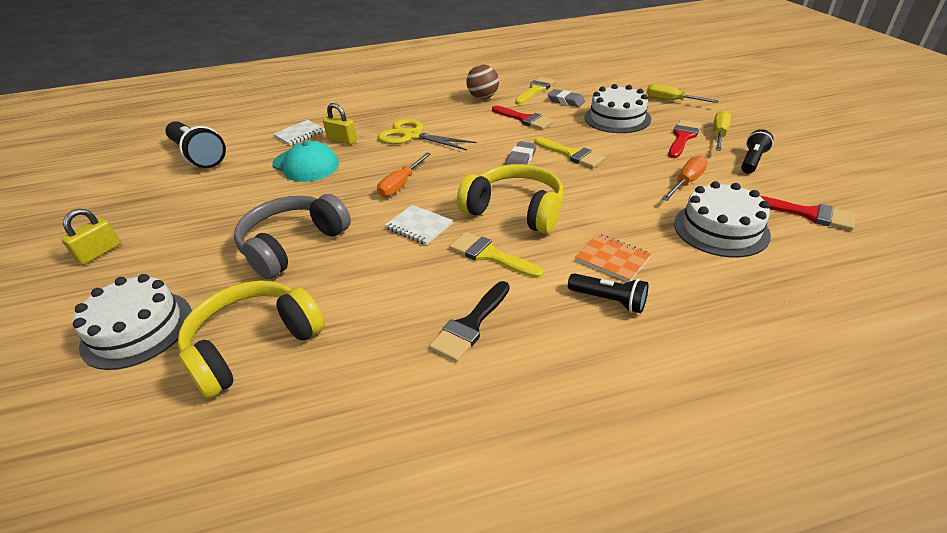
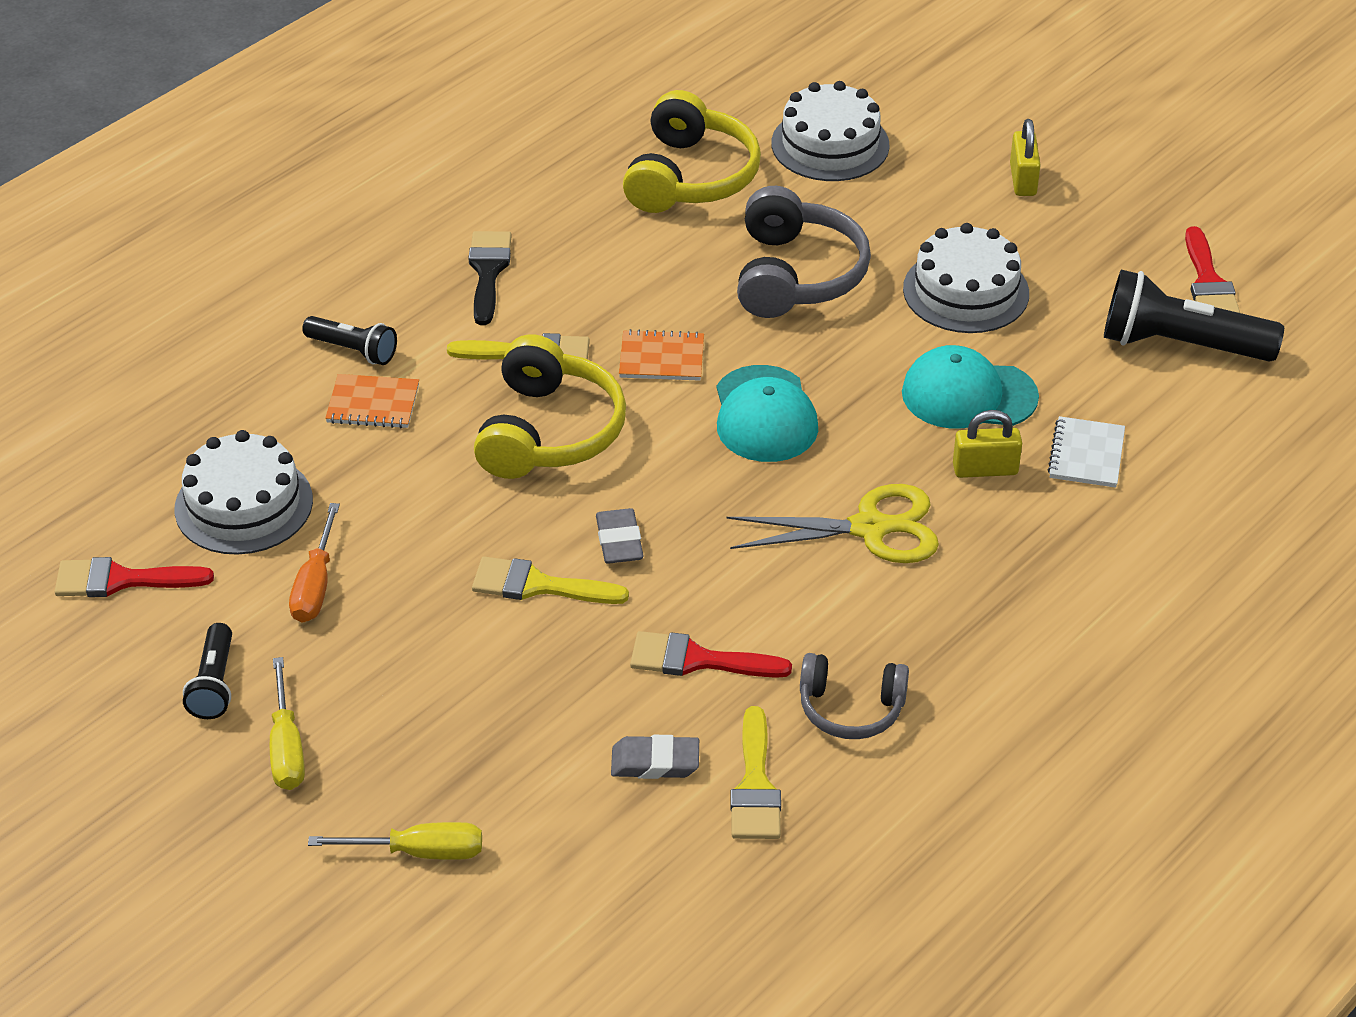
camera: 145 degrees right, 5 degrees up
(401, 184) = (764, 415): orange screwdriver -> turquoise cap
(419, 226) = (661, 358): white notebook -> orange notebook
(483, 97) = (851, 708): brown ball -> grey headphones
(515, 210) = (549, 432): yellow headphones -> yellow headphones turned 75 degrees counterclockwise
(609, 300) = (353, 350): black flashlight -> black flashlight turned 150 degrees counterclockwise
(617, 118) = (509, 734): white cake -> white cake (966, 291)
(683, 137) = (354, 713): red brush -> red brush (1208, 282)

